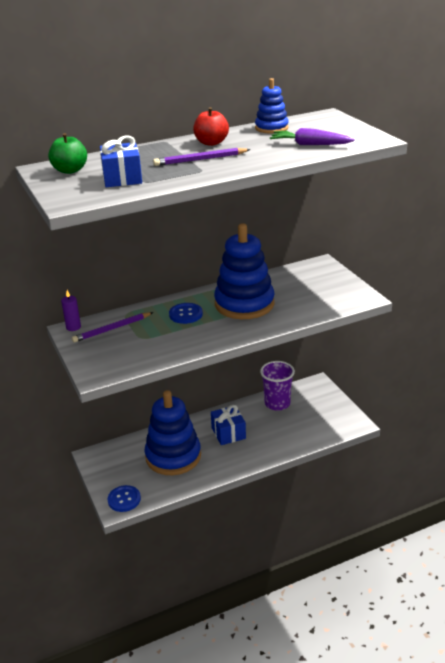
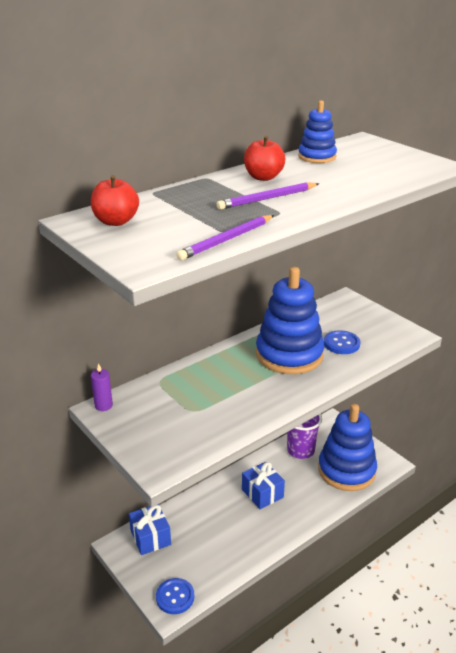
camera: 15 degrees left, 0 degrees up
(70, 170) = (116, 221): green apple -> red apple
(112, 329) = (152, 403): purple pencil -> purple pencil (226, 240)
(122, 178) = (191, 228): blue gift -> blue gift (150, 537)
(173, 456) = (212, 531): blue stacking toy -> blue stacking toy (346, 470)
(185, 314) = (230, 374): blue button -> blue button (341, 343)
(310, 145) = (376, 175): purple carrot -> none

